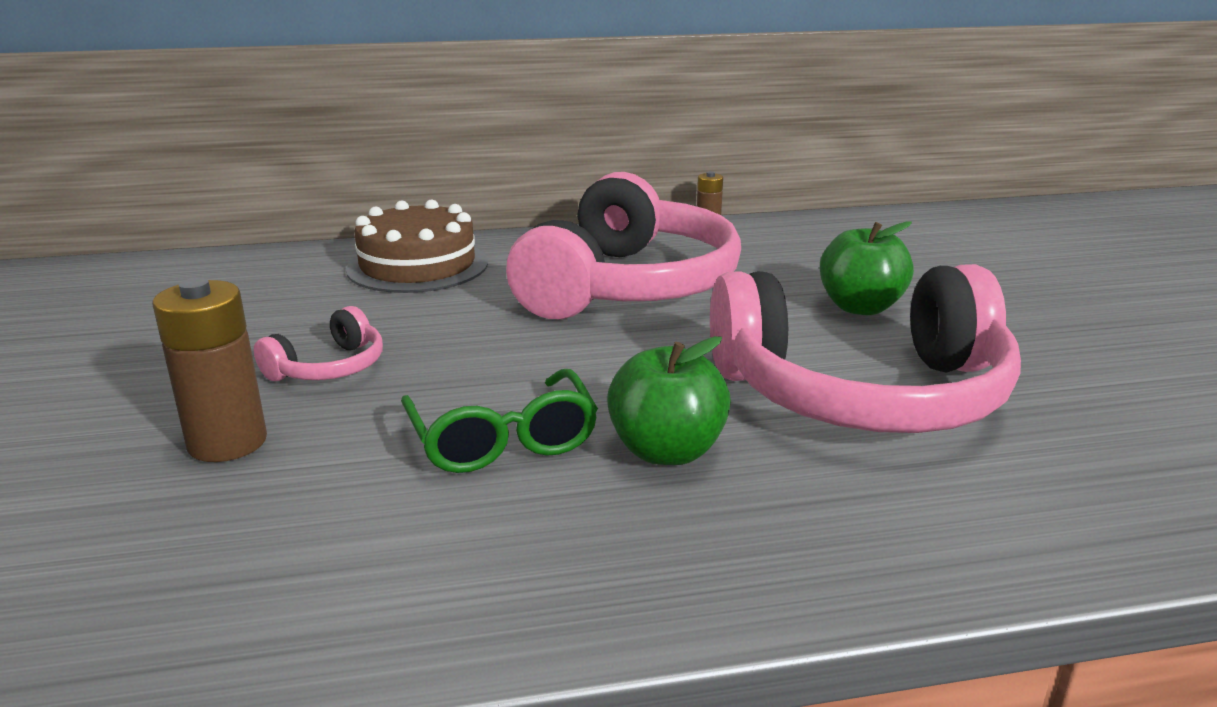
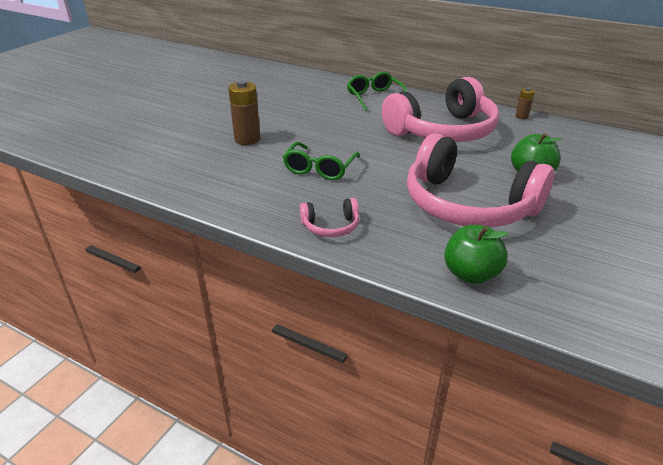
camera: 40 degrees right, 10 degrees up
(329, 368) = (300, 126): pink headphones -> pink headphones (331, 226)
(417, 266) = (375, 97): brown cake -> green glasses
(666, 451) = (364, 193): green apple -> green apple (471, 274)

